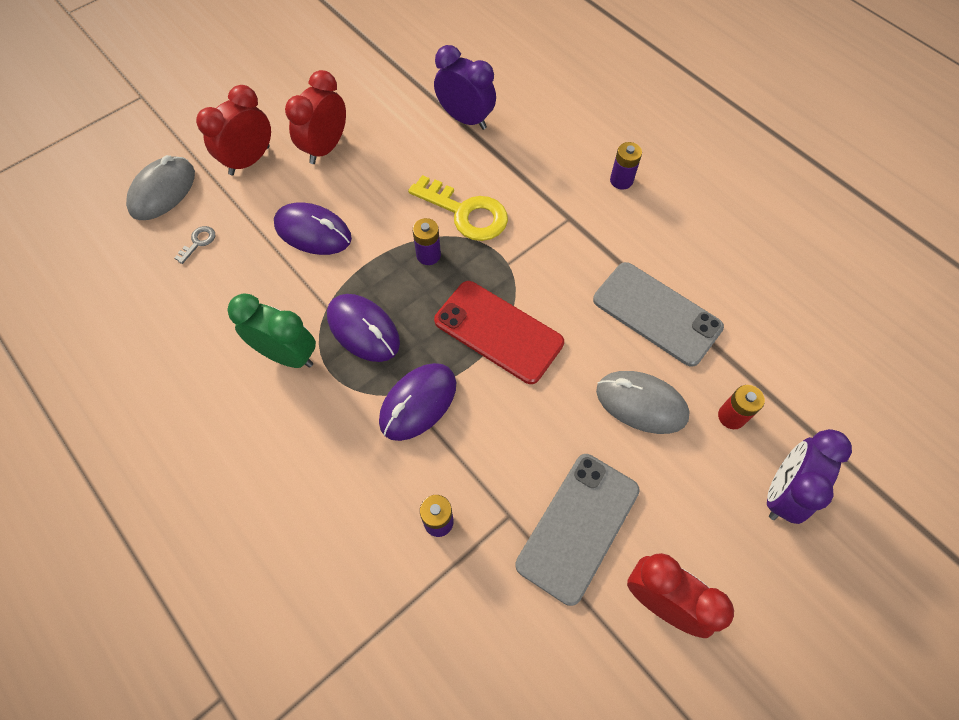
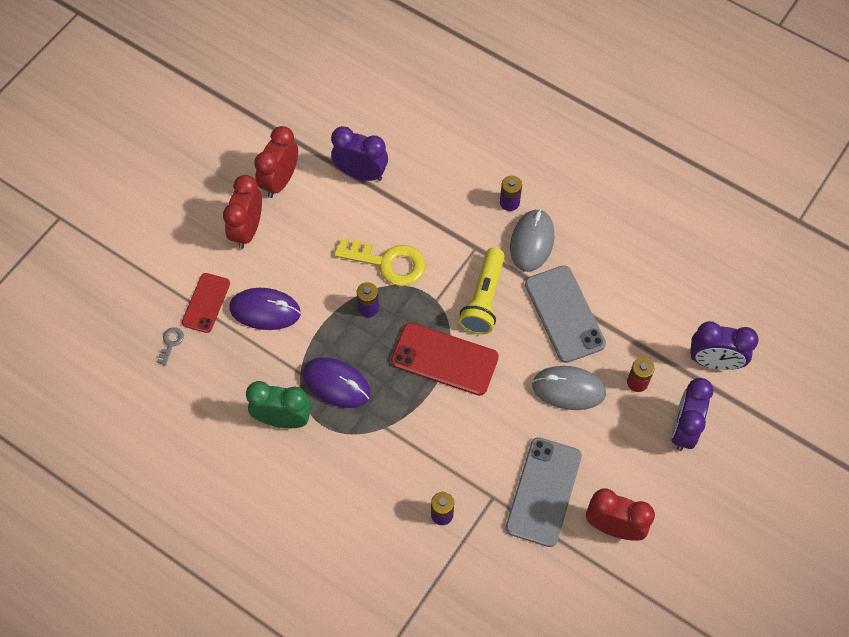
camera: 15 degrees left, 0 degrees up
(163, 191) = (120, 304): grey mouse -> grey mouse (532, 242)
(249, 160) = (184, 258): red clock -> red clock (280, 181)
(253, 210) = (206, 303): none -> red phone
(418, 403) = (399, 431): purple mouse -> none
(564, 275) = (484, 299): none -> yellow flashlight
(656, 314) = (564, 314): grey phone -> grey phone turned 45 degrees clockwise
(837, 415) = (714, 362): none -> purple clock

